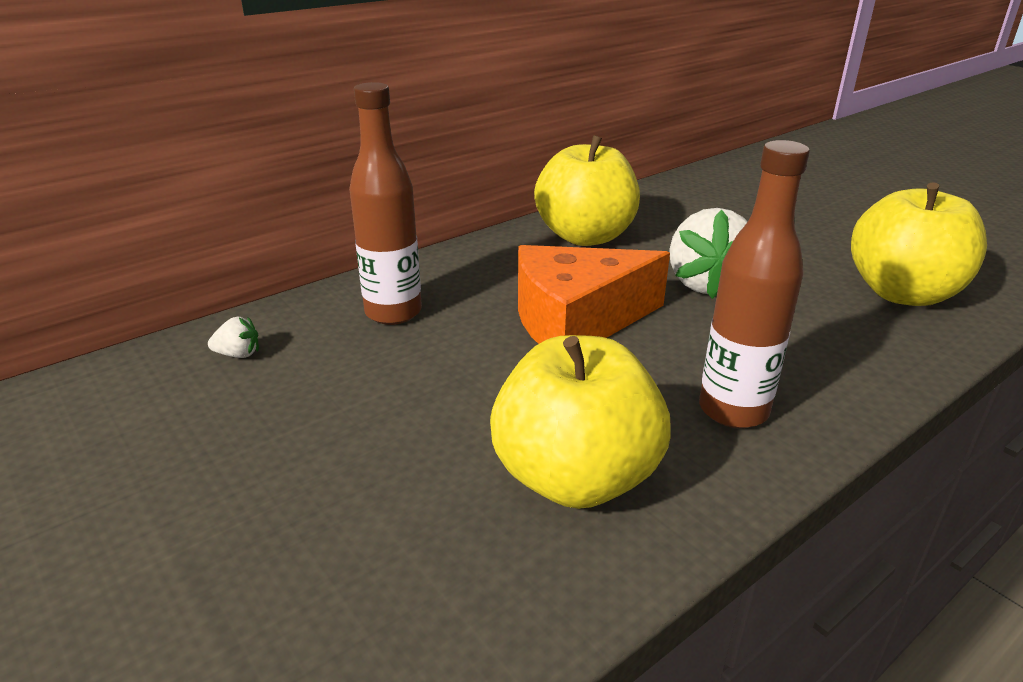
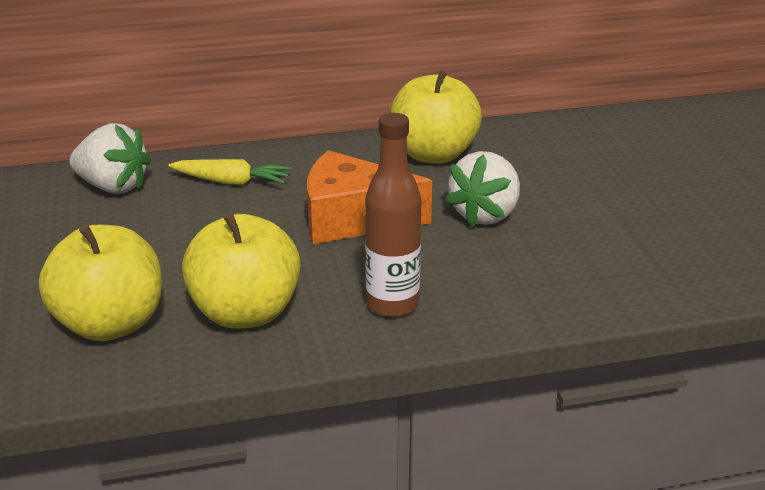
camera: 25 degrees right, 0 degrees up
(238, 354) = (113, 187): white strawberry -> white strawberry, size x2.34
(393, 312) = (232, 182): brown bottle -> yellow carrot
(902, 293) = (644, 262): yellow apple -> yellow apple (110, 324)

